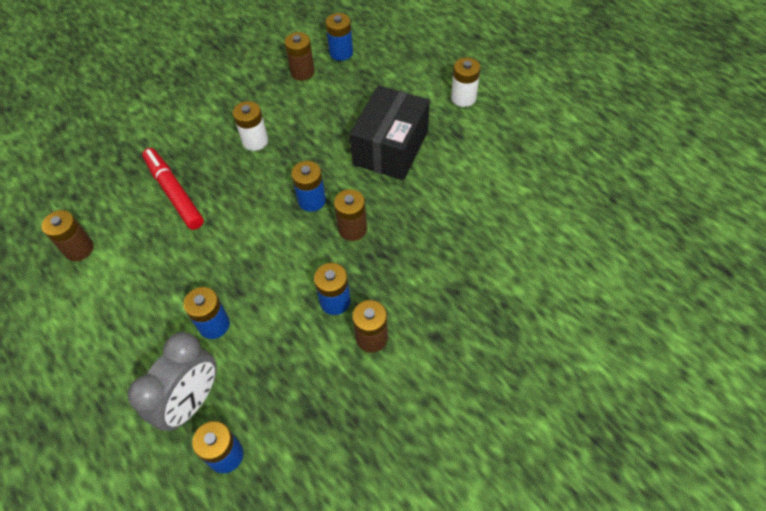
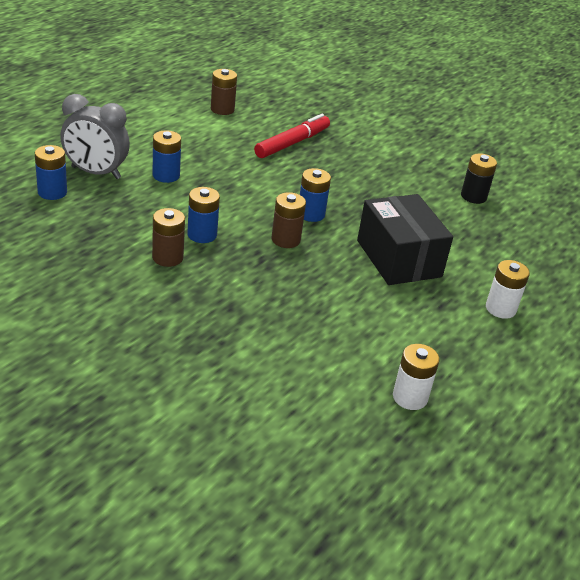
camera: 70 degrees right, 20 degrees down
(255, 141) = (368, 177): white battery -> white battery (410, 397)
(302, 72) = (473, 196): brown battery -> black battery
(341, 53) = (517, 218): blue battery -> none
(391, 148) = (398, 258): black box -> black box turned 60 degrees clockwise

